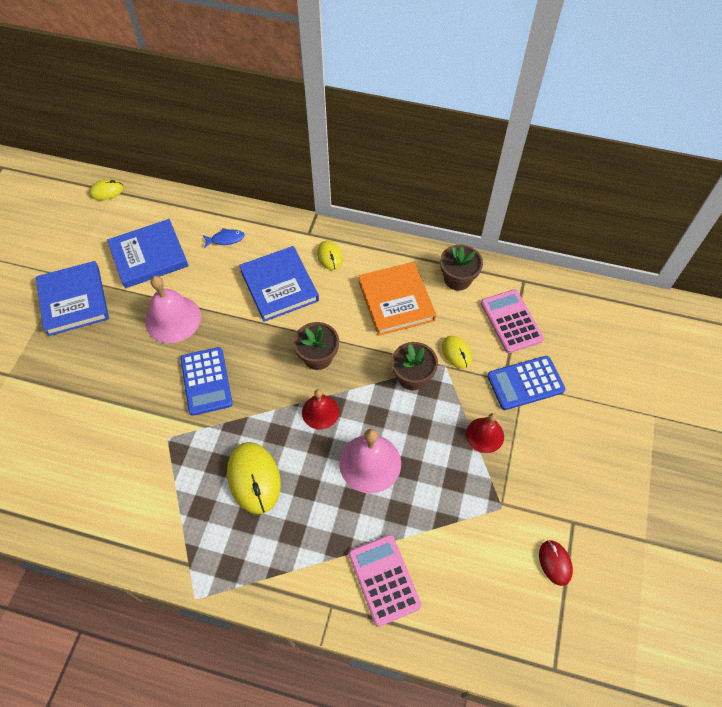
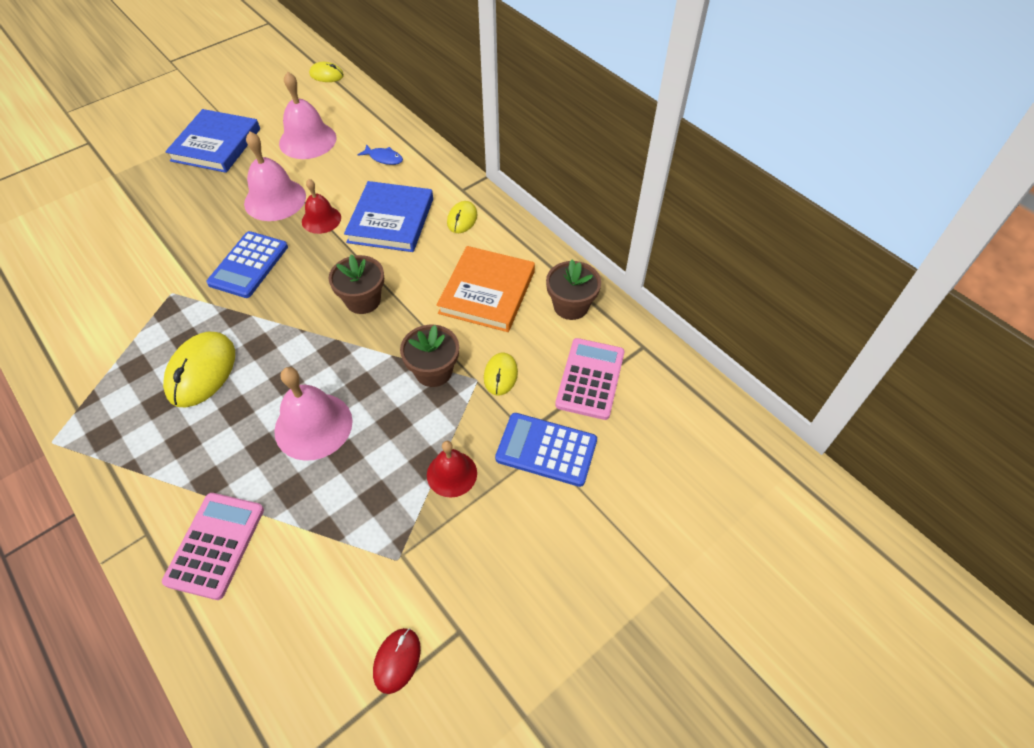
camera: 35 degrees right, 5 degrees down
(149, 256) = (307, 140): blue book -> pink bell
(320, 412) = (316, 350): red bell -> red bell (321, 219)

